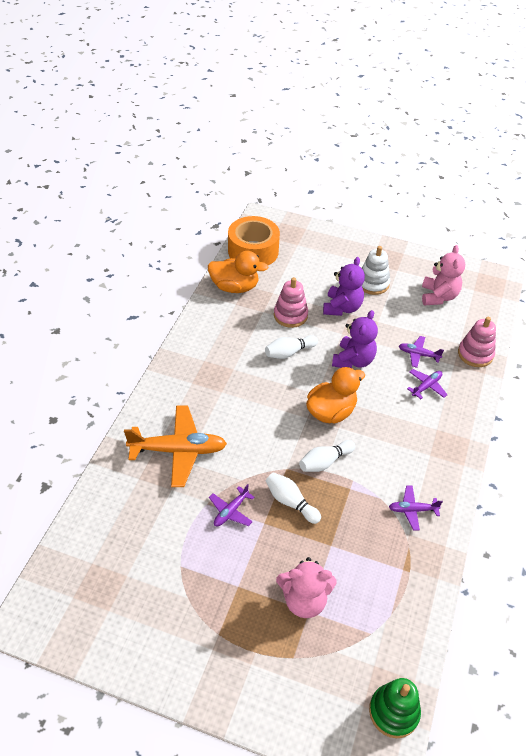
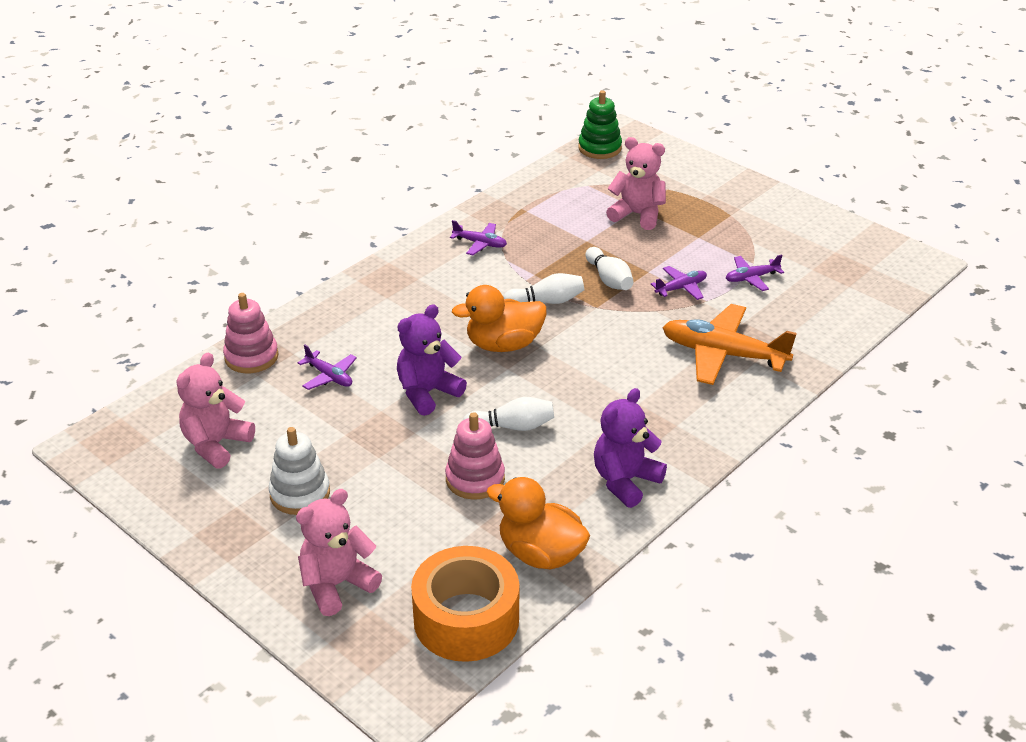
camera: 155 degrees left, 10 degrees down
(320, 250) = (337, 585): none -> pink teddy bear
(342, 308) = (383, 469): purple teddy bear -> purple teddy bear (625, 481)
(426, 386) = (356, 339): purple plane -> purple plane (751, 278)

